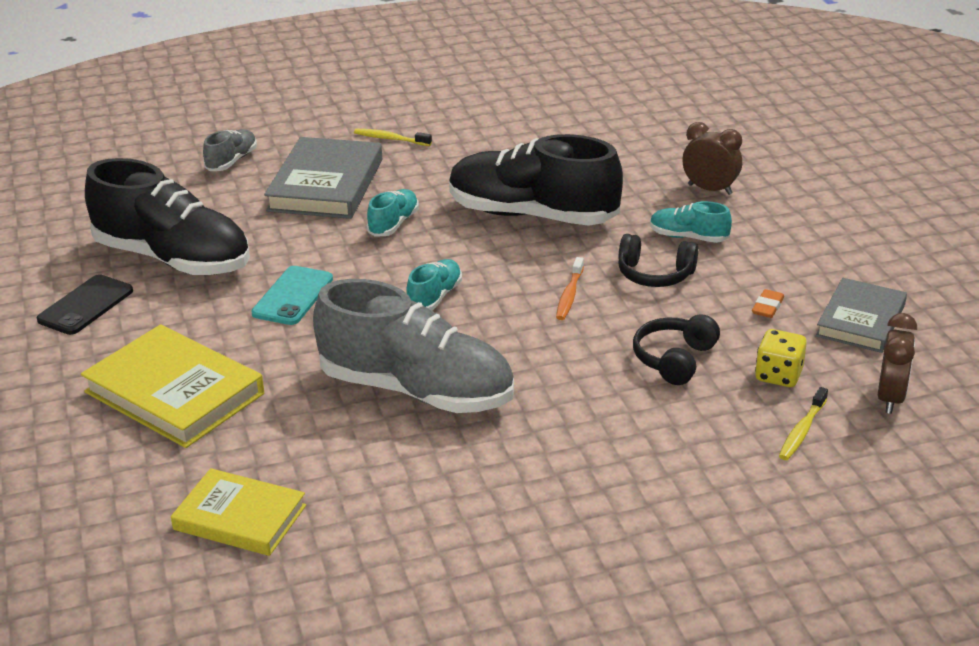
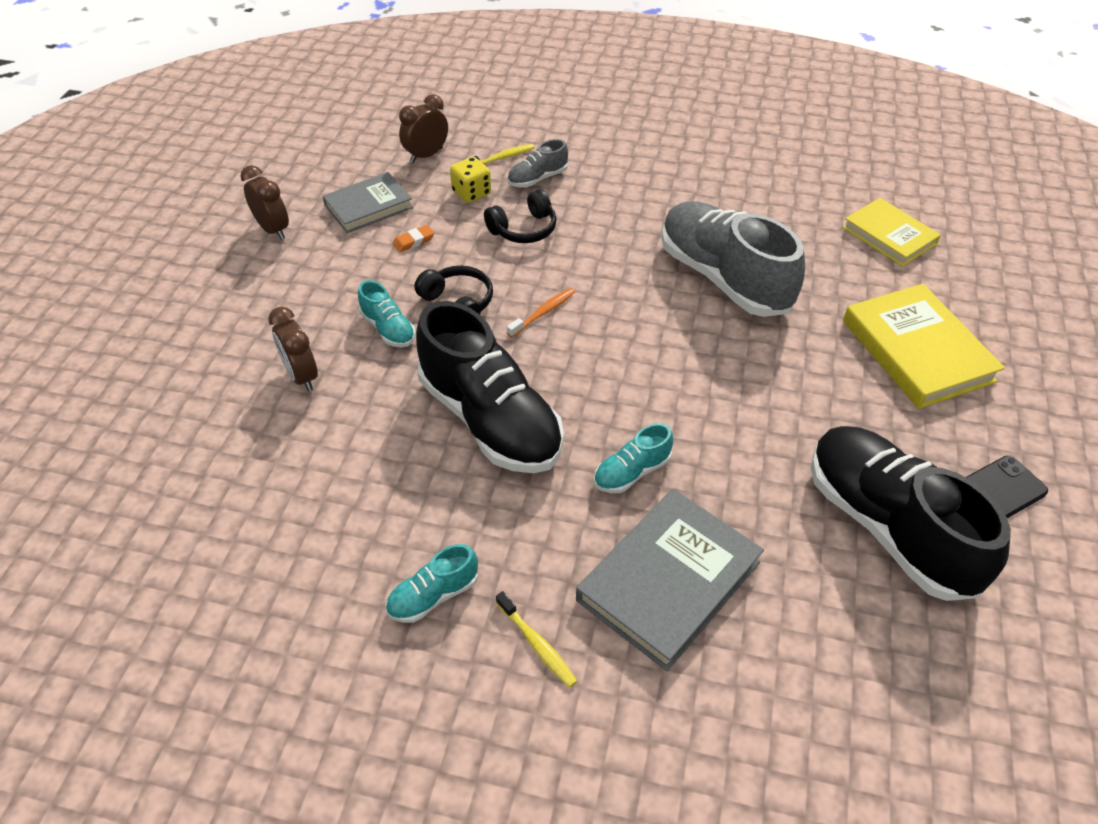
camera: 150 degrees left, 15 degrees up
(232, 161) = (766, 704): grey shoe -> grey shoe (537, 179)
(293, 296) = (779, 415): turquoise phone -> none
(435, 297) = (653, 358): turquoise shoe -> turquoise shoe (433, 596)
(911, 267) = (273, 229): none -> brown clock

